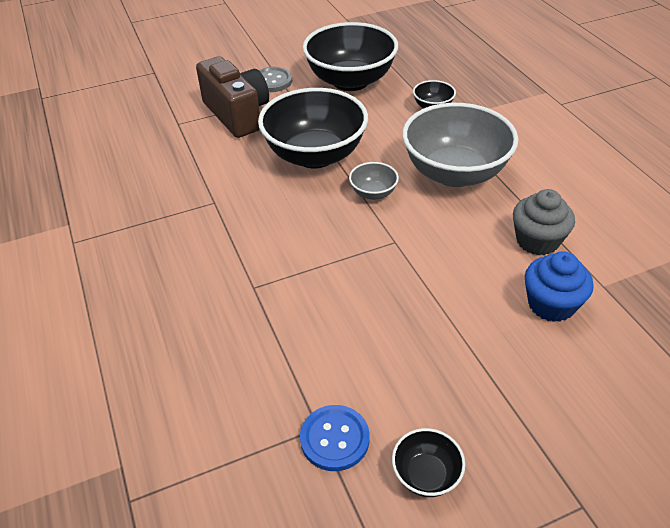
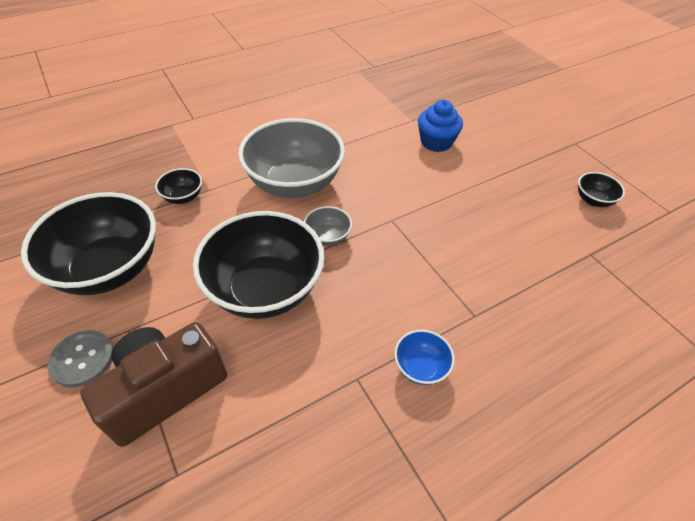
camera: 100 degrees left, 5 degrees up
(211, 240) = (420, 367): none -> blue bowl
(334, 439) = (594, 244): blue button -> none
(537, 241) = (374, 144): grey cupcake -> none

